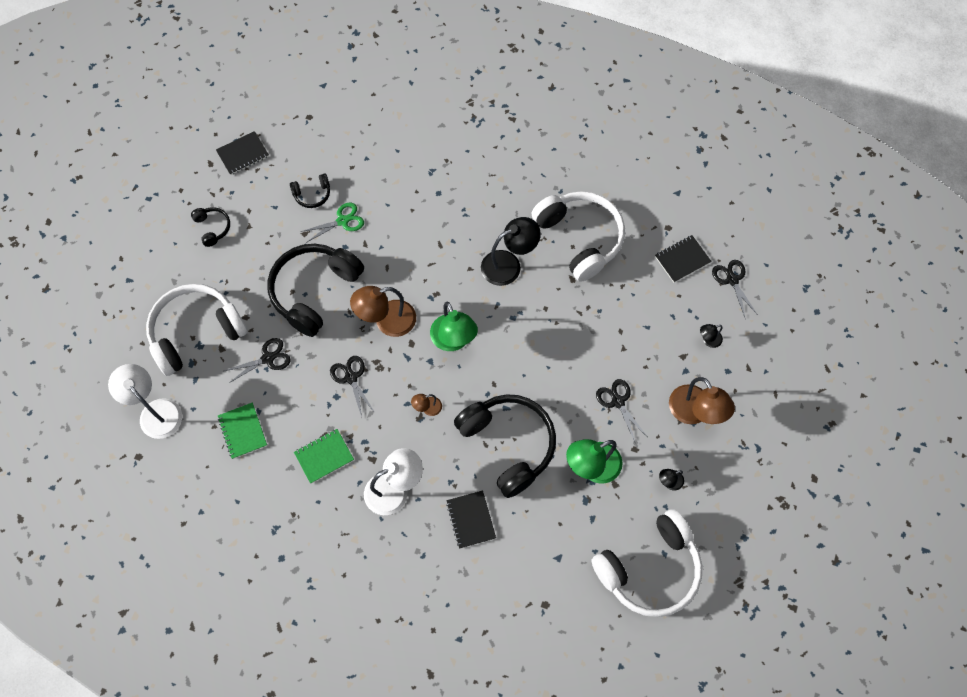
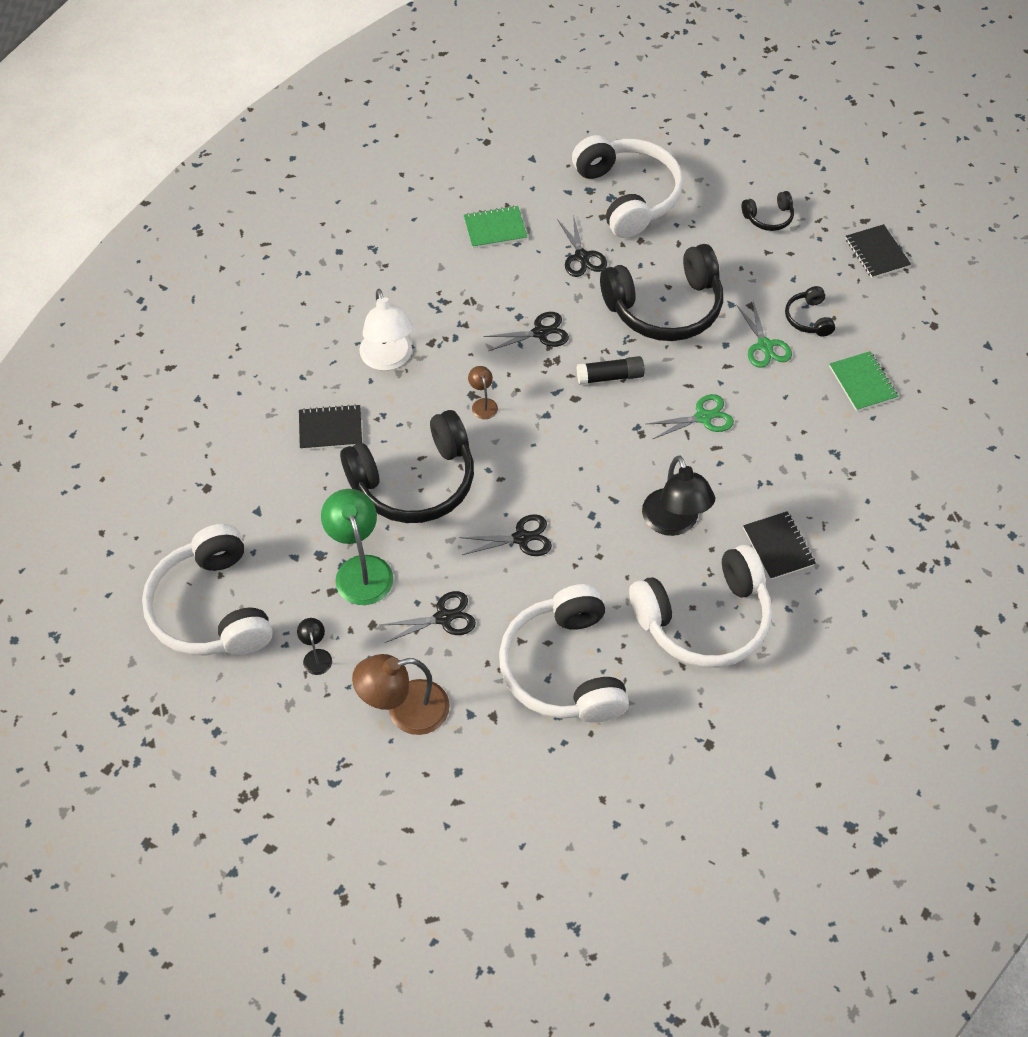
camera: 100 degrees right, 10 degrees down
(155, 411) = (536, 157): white lamp -> none
(314, 291) = (665, 308): black headphones -> black headphones turned 120 degrees clockwise
(324, 456) = (446, 298): green notebook -> green notebook (862, 382)
(387, 321) = (610, 376): brown lamp -> black glue stick
(414, 255) = (703, 417): none -> green scissors
(454, 341) = (570, 444): green lamp -> none
(637, 318) = (564, 668): none -> white headphones
(682, 259) = (650, 752): black notebook -> black notebook (778, 546)
(708, 340) = (511, 756): black lamp -> none
(732, 280) = (605, 816): black scissors -> black scissors (521, 538)

